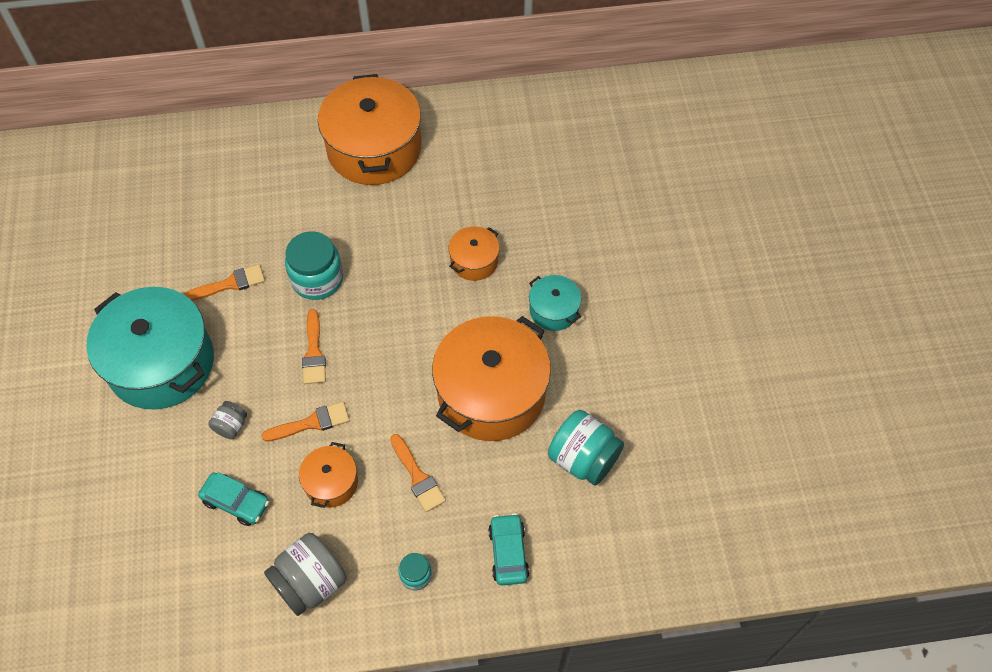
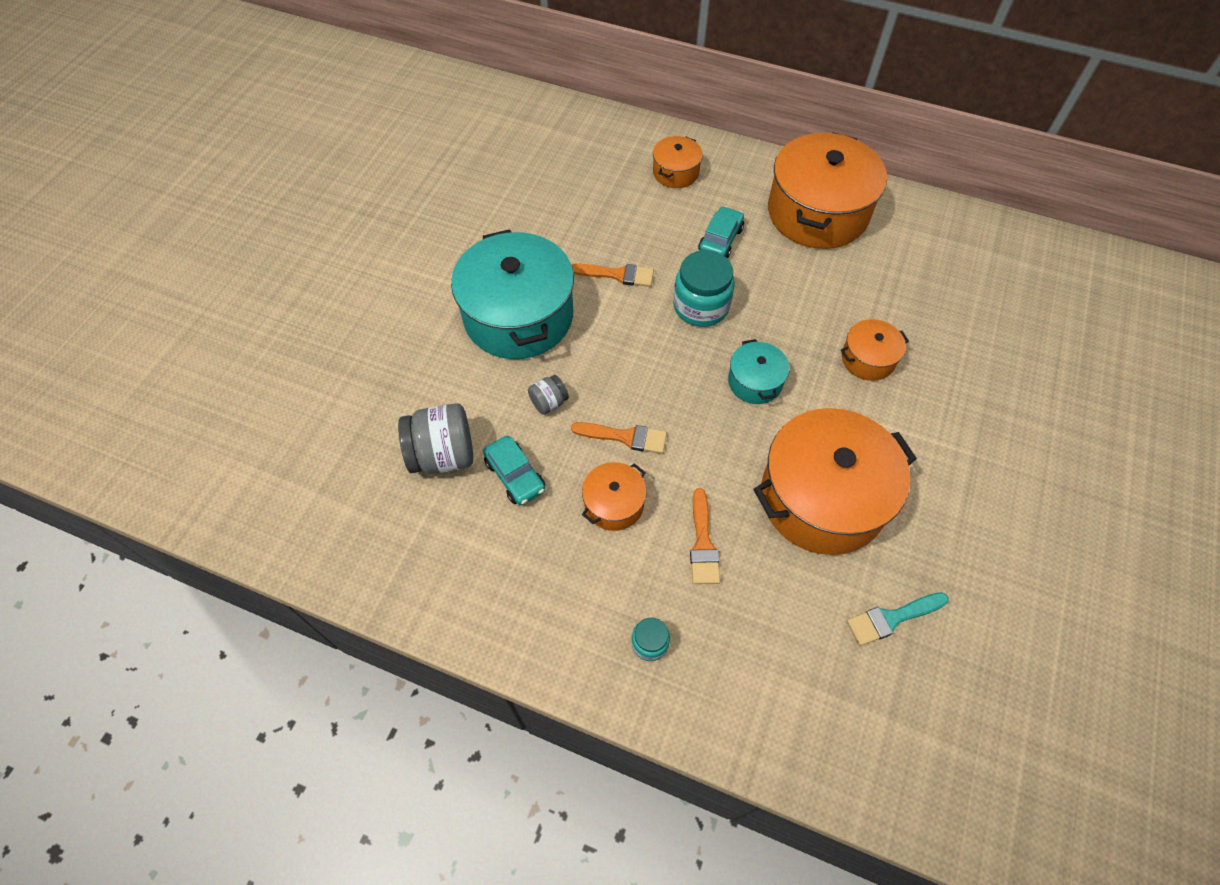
camera: 30 degrees right, 0 degrees up
(232, 164) = (675, 172): none -> orange pot
(310, 583) = (542, 592): grey jar -> grey jar (443, 455)
(314, 352) = (662, 372): orange brush -> none
(508, 553) = (759, 674): turquoise car -> turquoise car (720, 240)
(553, 310) = (931, 446): turquoise pot -> turquoise pot (755, 382)
(583, 459) = (892, 618): turquoise jar -> turquoise brush

